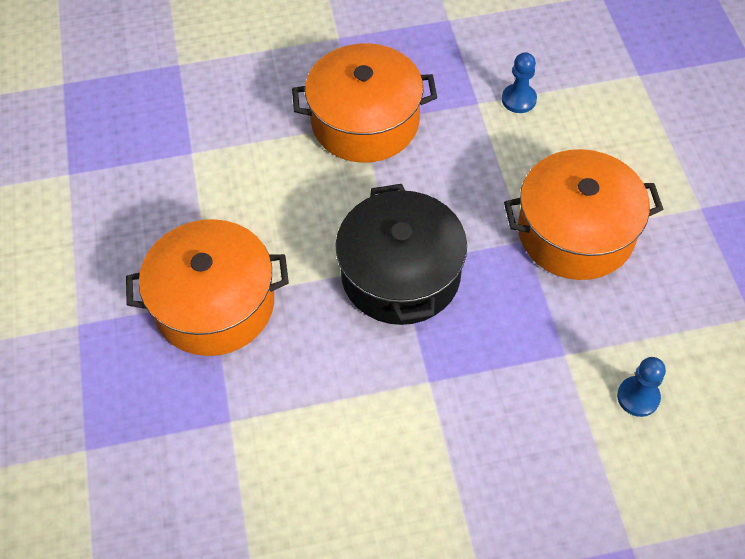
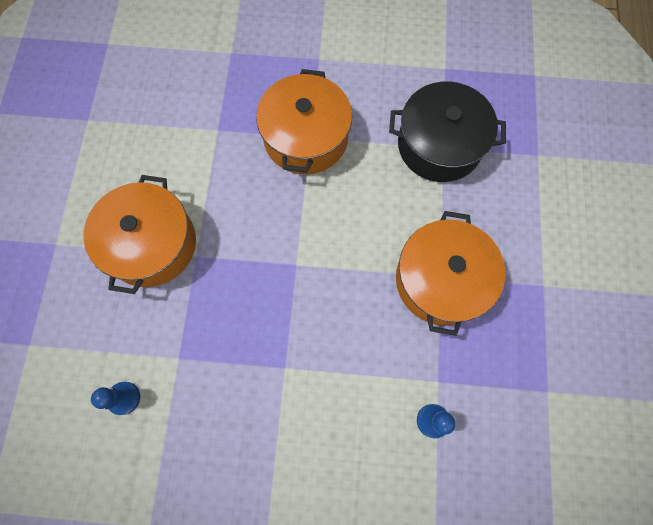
camera: 105 degrees right, 15 degrees up
(400, 274) = (287, 263): black pot -> black pot (439, 145)
(575, 232) = (278, 412): orange pot -> orange pot (152, 244)

